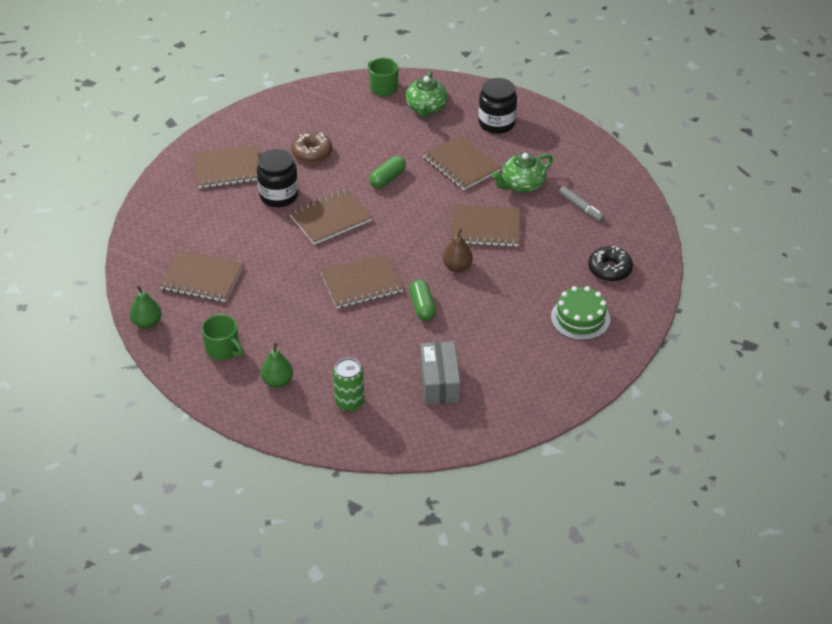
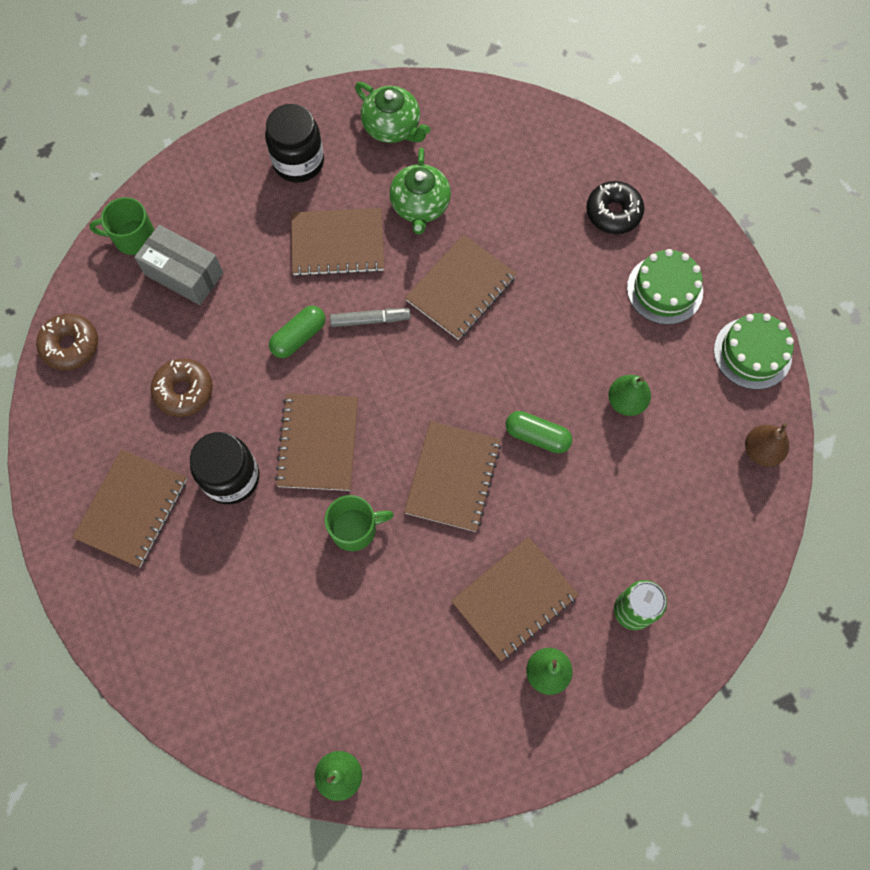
camera: 55 degrees left, 25 degrees up
(202, 278) = (309, 659): brown notebook -> brown notebook (514, 599)
(223, 349) = (451, 706): green mug -> green mug (355, 528)
(298, 99) = (71, 346): none -> brown donut
(387, 178) = (299, 337): green capsule -> green capsule turned 60 degrees clockwise
(426, 108) = (210, 216): green teapot -> green teapot (392, 127)
(439, 382) = (665, 494): grey box -> grey box (184, 274)
(457, 267) = (500, 358): brown pear -> brown pear (761, 451)
(484, 336) = (626, 401): none -> green pear
(579, 381) = (752, 353): none -> green cake
(581, 208) = (501, 174): grey marker -> grey marker (370, 320)

